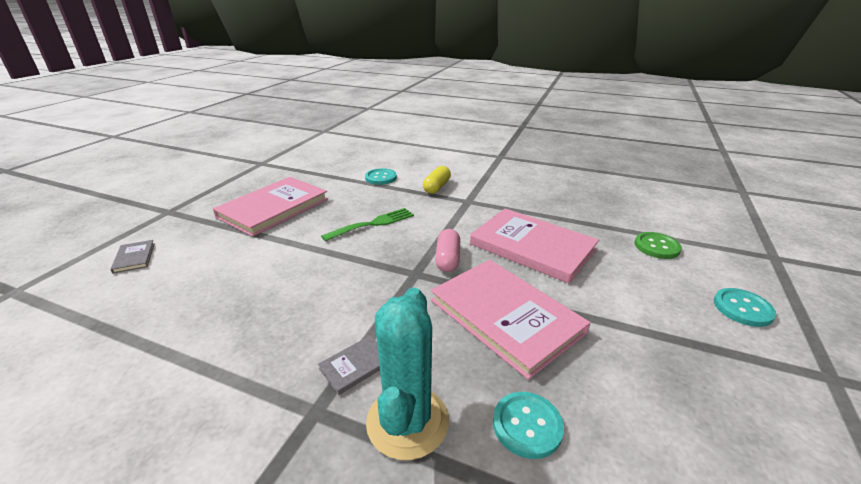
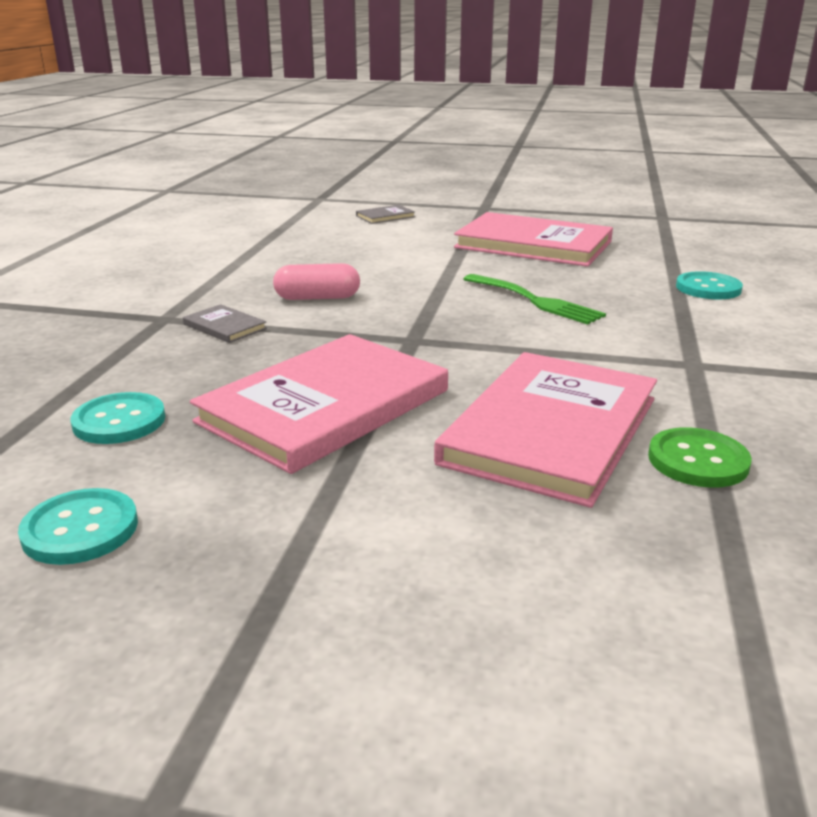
camera: 80 degrees right, 5 degrees down
(407, 421) = (142, 358): turquoise cactus -> none
(437, 187) = (724, 333): yellow capsule -> none
(447, 259) = (463, 358): pink capsule -> pink capsule (317, 298)
(656, 247) = (675, 613): green button -> green button (698, 461)
(742, 308) = (416, 722): turquoise button -> turquoise button (80, 529)

